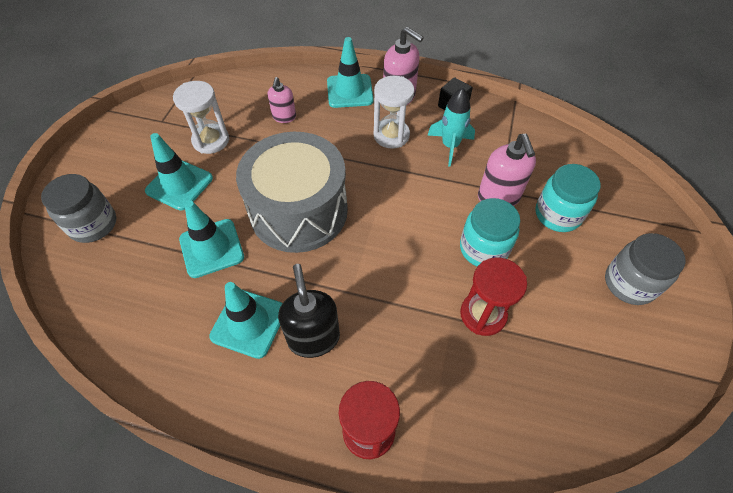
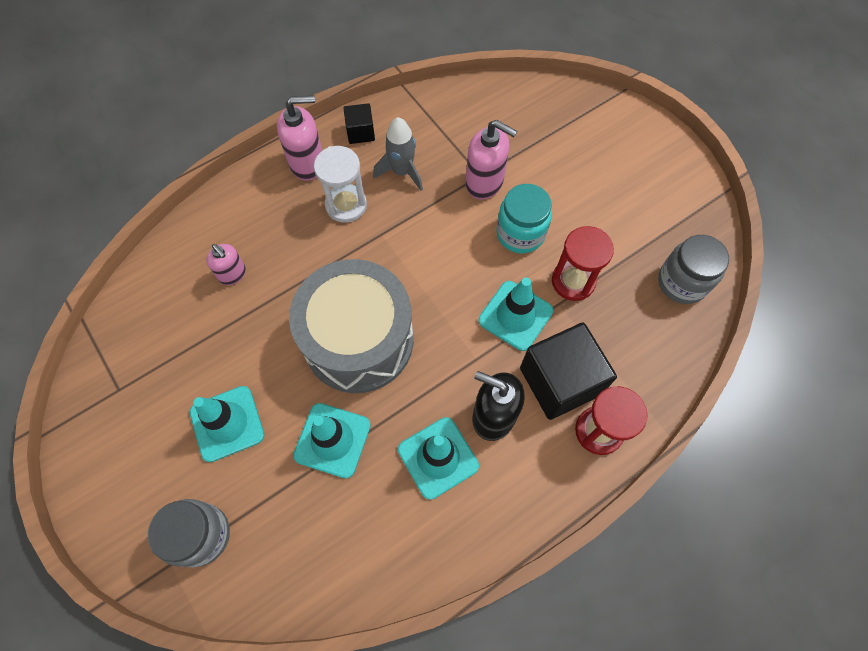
camera: 50 degrees left, 10 degrees up
(211, 140) = (196, 359): white hourglass -> none
(350, 91) = (258, 196): turquoise traffic cone -> turquoise traffic cone (515, 315)
(386, 367) = (560, 381): none -> black cube
(450, 146) = (402, 172): turquoise rocket -> grey rocket
(557, 214) = (536, 158): turquoise jar -> none
(629, 283) = (627, 169): grey jar -> grey jar (682, 282)

